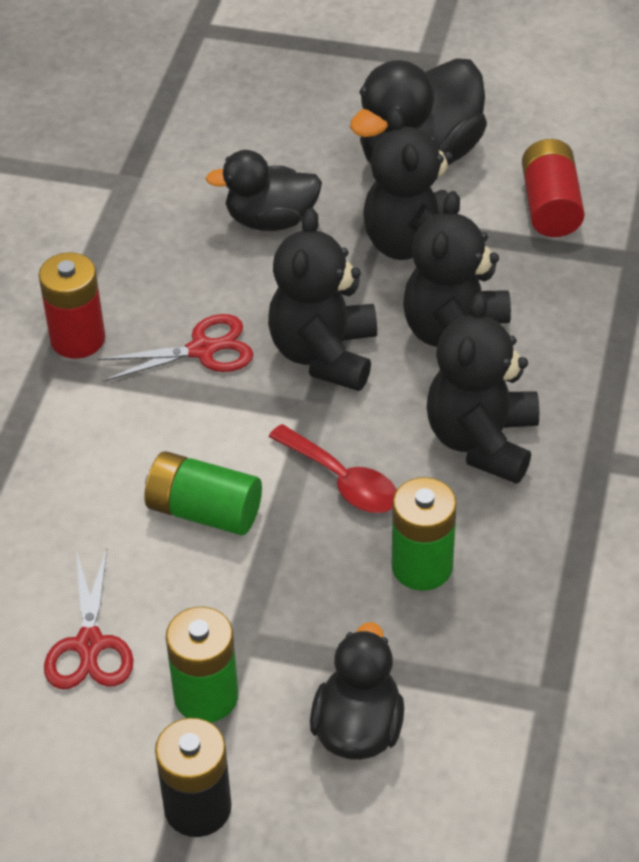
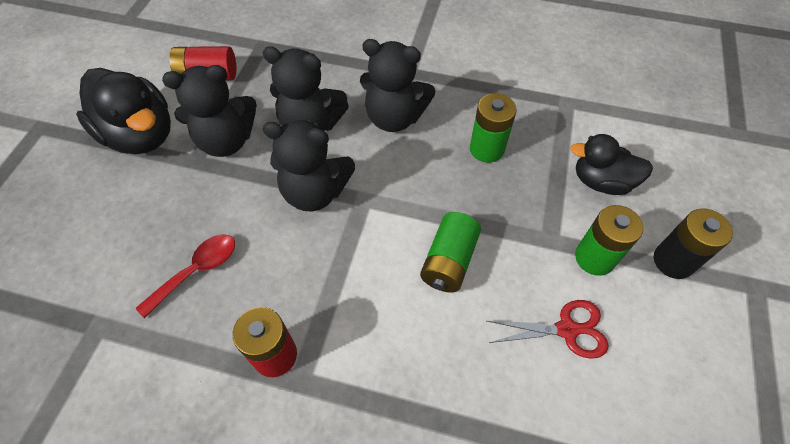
camera: 90 degrees left, 10 degrees up
(202, 350) = (300, 265): red scissors -> none
(271, 220) = (176, 222): black duck -> none
(342, 480) = (423, 185): red spoon -> red spoon (196, 271)

